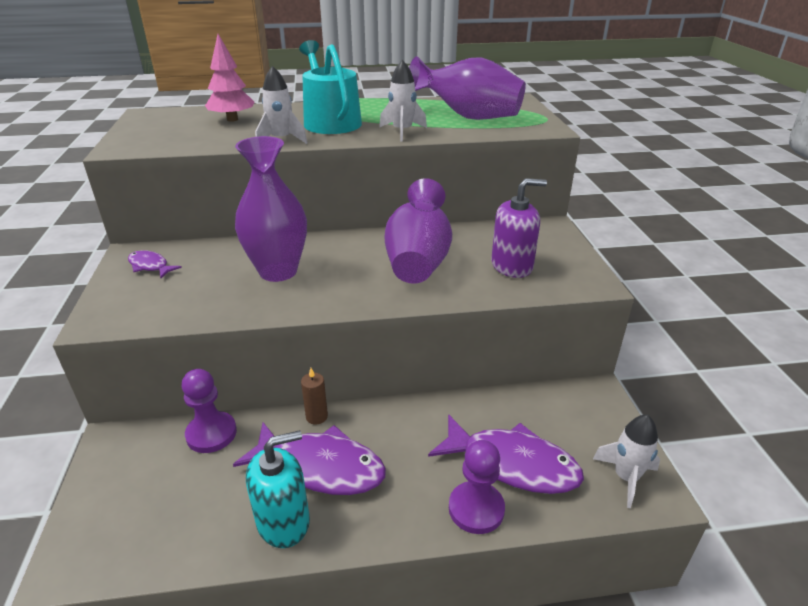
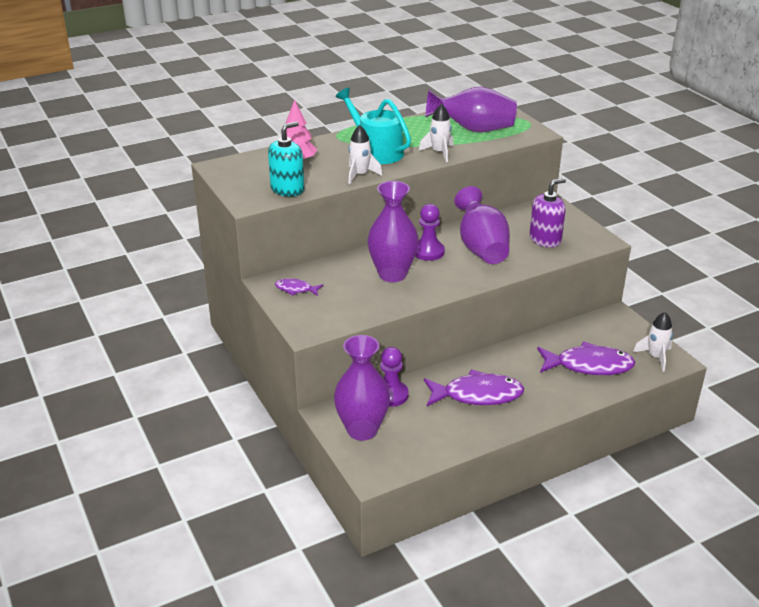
camera: 20 degrees left, 0 degrees up
(128, 478) = (362, 430): none -> purple vase
(283, 521) = (478, 425): turquoise soap dispenser -> turquoise soap dispenser (287, 189)
(316, 416) = (451, 369): brown candle -> none
(476, 509) = (582, 392): purple pawn -> purple pawn (428, 252)

